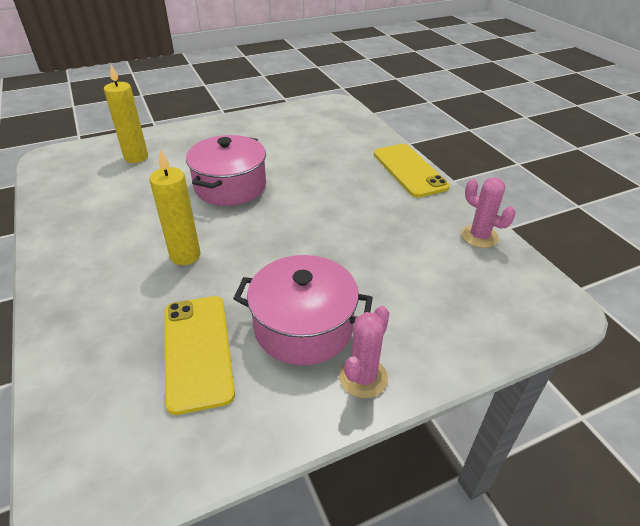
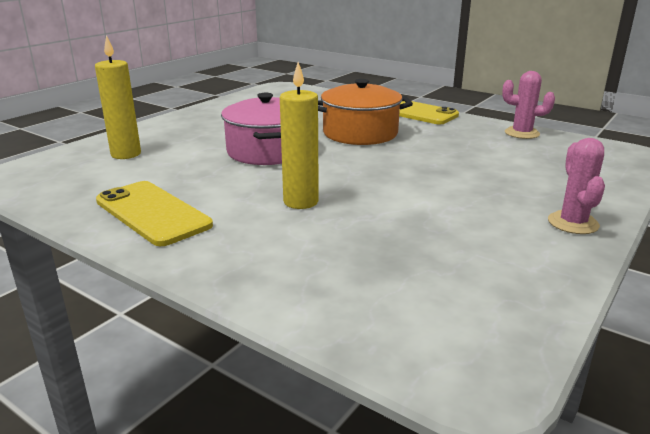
camera: 30 degrees left, 15 degrees down
(197, 351) = (419, 252): yellow phone -> yellow phone (152, 213)
(303, 326) = (481, 211): pink pot -> none
(327, 187) = (360, 133): none -> orange pot

